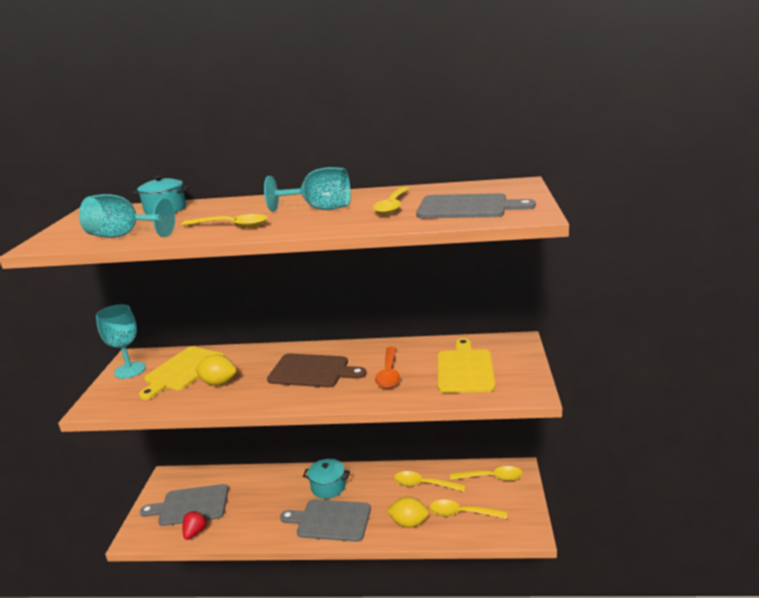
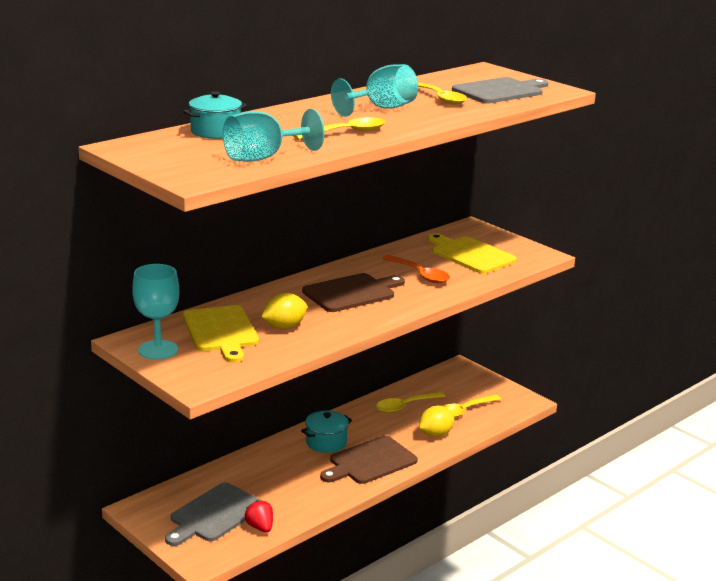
camera: 50 degrees left, 0 degrees up
(330, 520) = (370, 461): grey cutting board -> brown cutting board
(492, 477) = (449, 380): yellow spoon -> none

